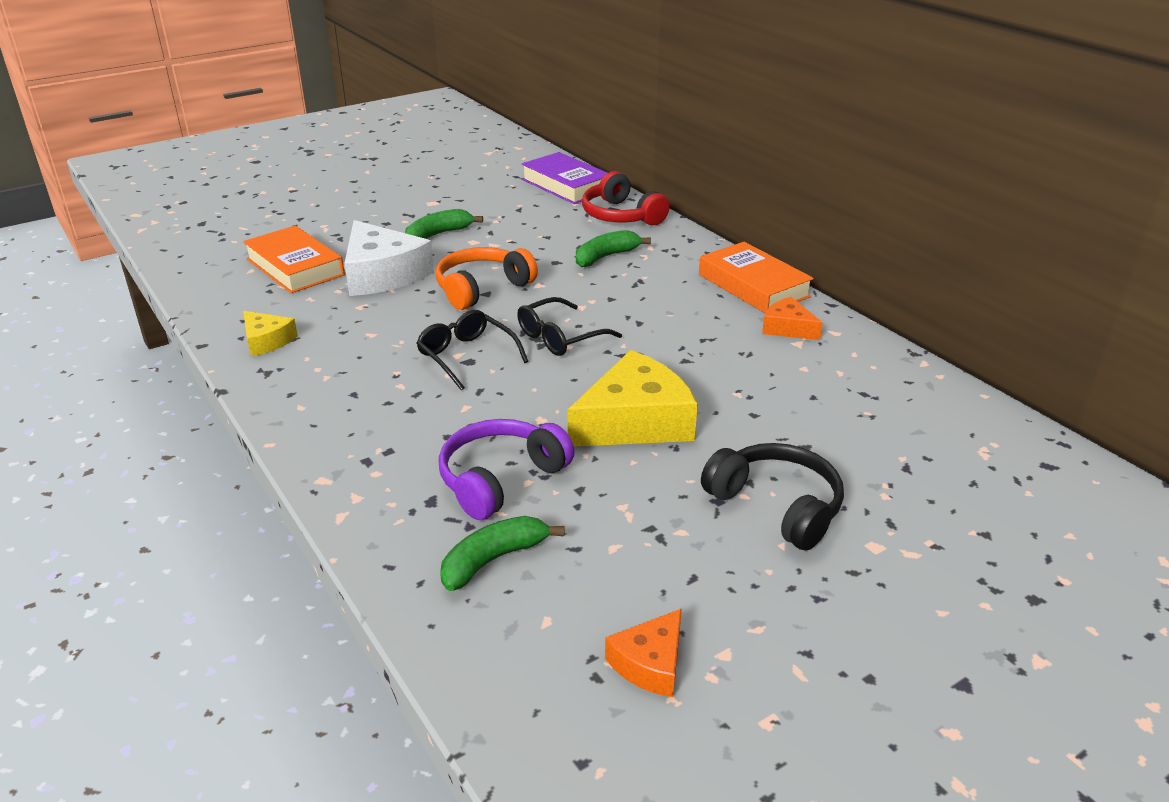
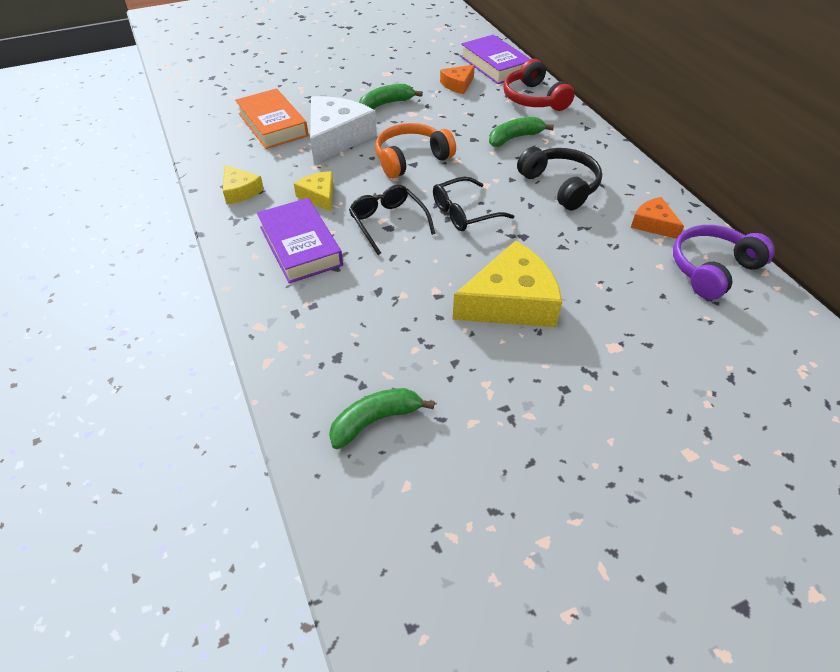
camera: 10 degrees right, 15 degrees up
(359, 391) = (300, 246): none -> purple book
(372, 337) = (319, 196): none -> yellow cheese
(382, 274) = (337, 138): white cheese -> white cheese turned 135 degrees counterclockwise
(501, 479) = (394, 344): purple headphones -> purple headphones (712, 269)
(650, 663) = (481, 541): orange cheese -> orange cheese (458, 85)
(753, 285) = (631, 178): orange book -> none
(776, 506) = (612, 401): black headphones -> black headphones (560, 186)

